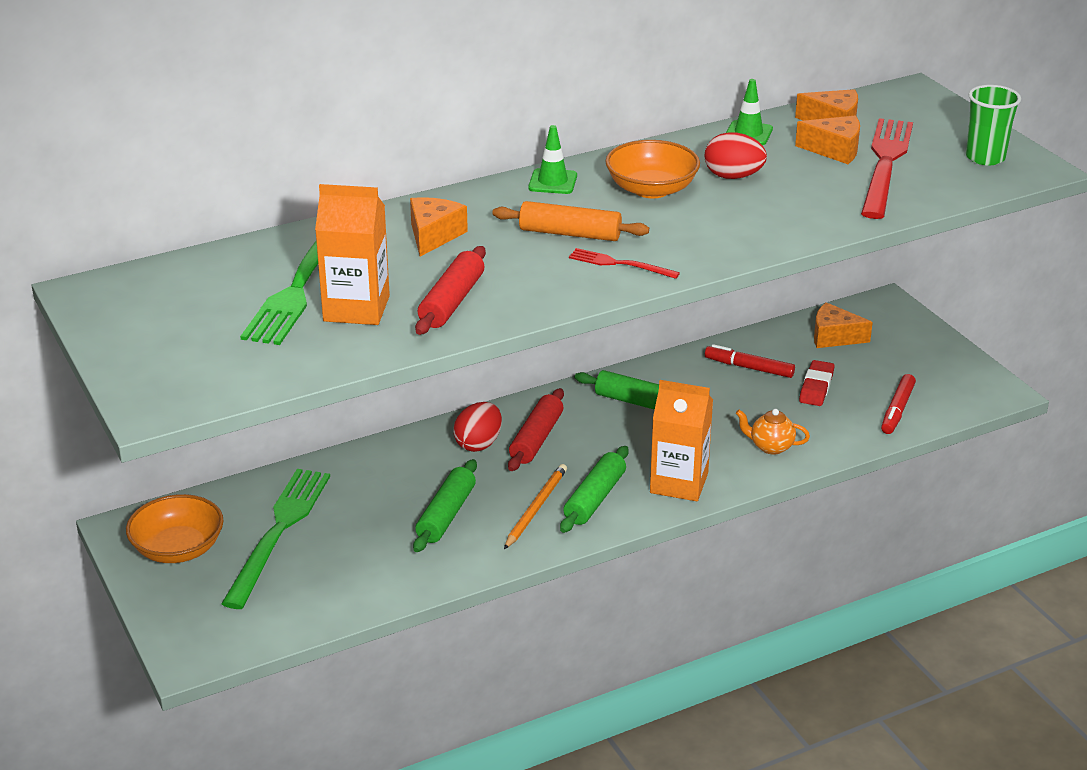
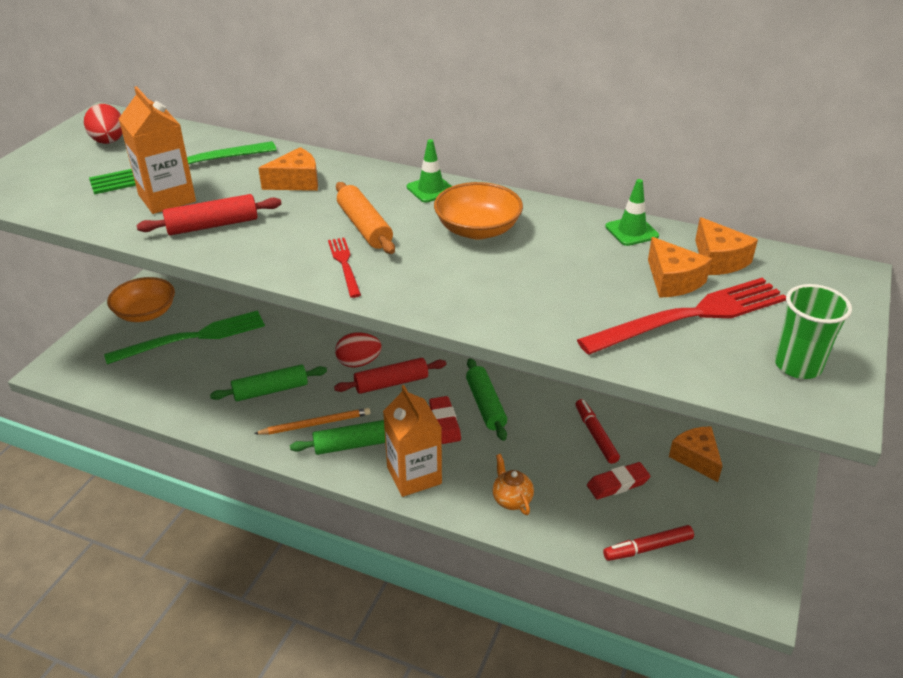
camera: 50 degrees right, 5 degrees up
(632, 435) = (445, 423): none -> red eraser
(733, 176) = (551, 254): red egg -> red egg (109, 142)

